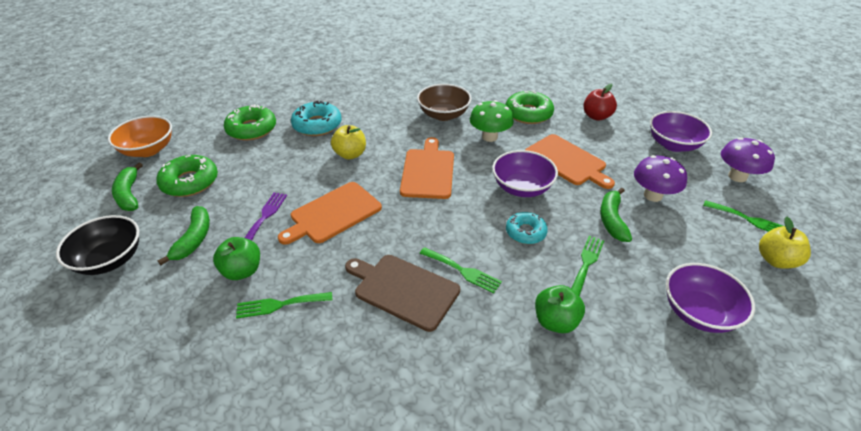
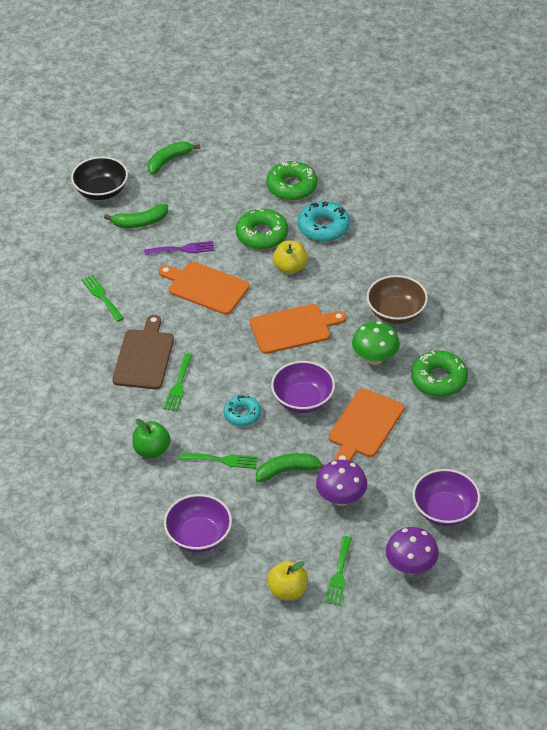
camera: 70 degrees right, 5 degrees up
(148, 150) = (227, 139): orange bowl -> none
(190, 182) = (200, 186): green donut -> green donut (262, 235)
(242, 271) = (122, 263): green apple -> none
(596, 116) = (467, 438): red apple -> none

